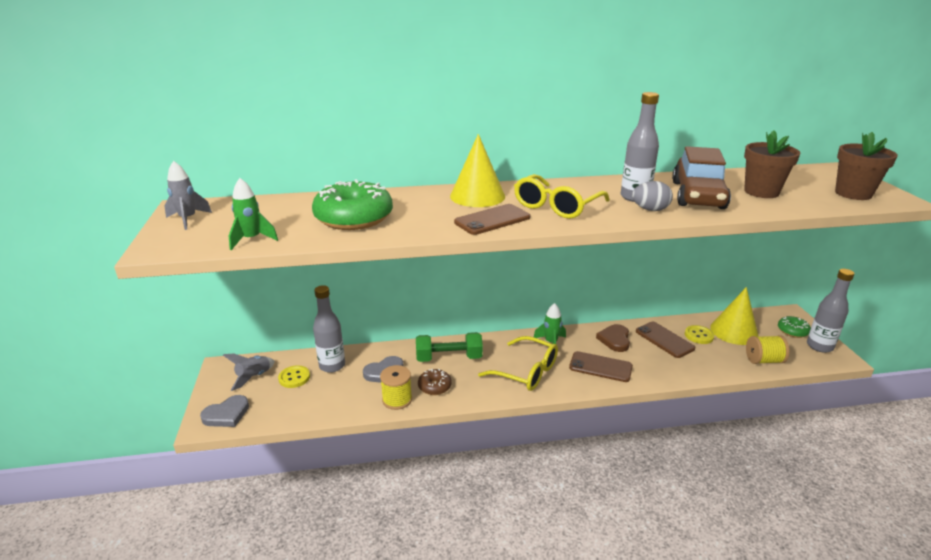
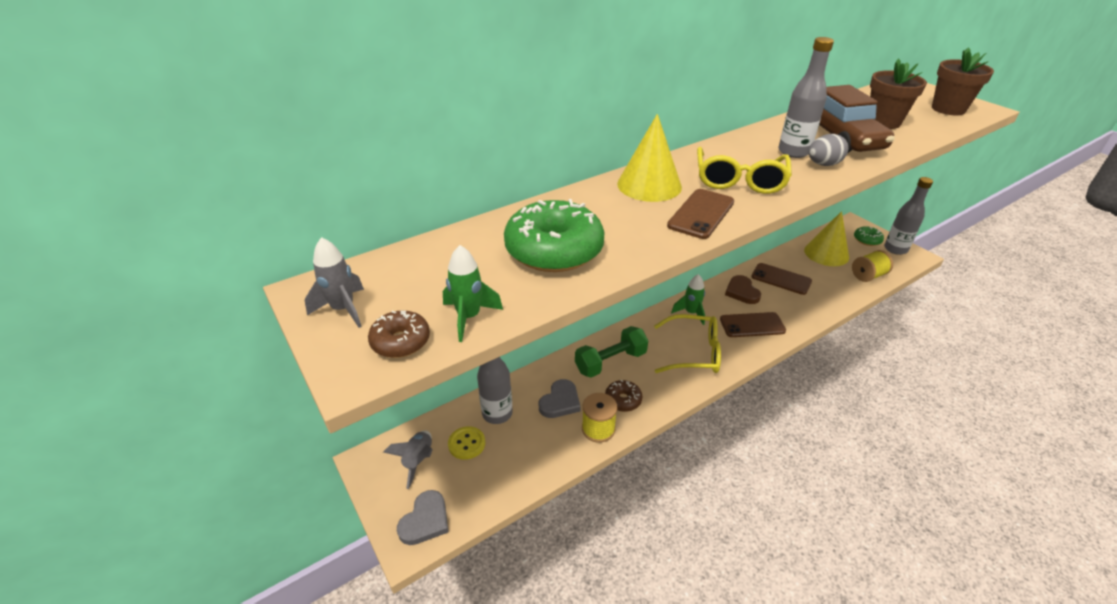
camera: 25 degrees left, 10 degrees up
(198, 241) = (401, 341): none -> brown donut
(699, 335) = (804, 266): yellow button -> none

